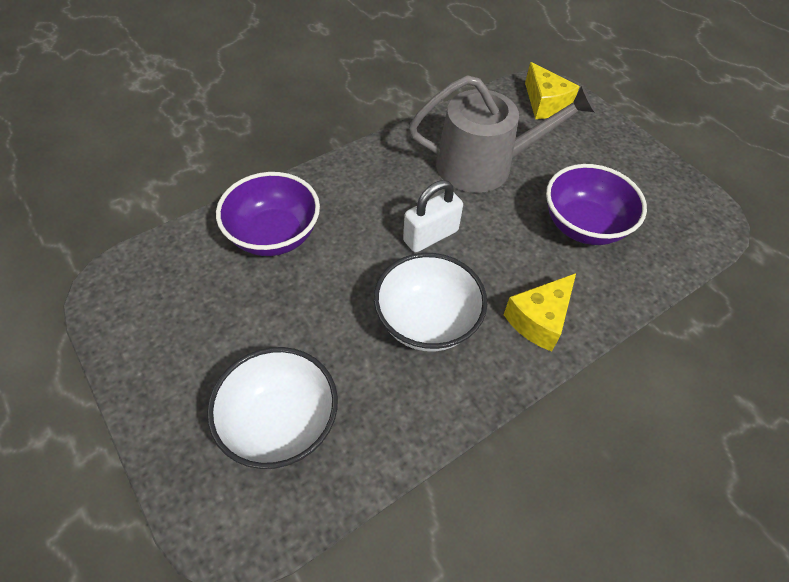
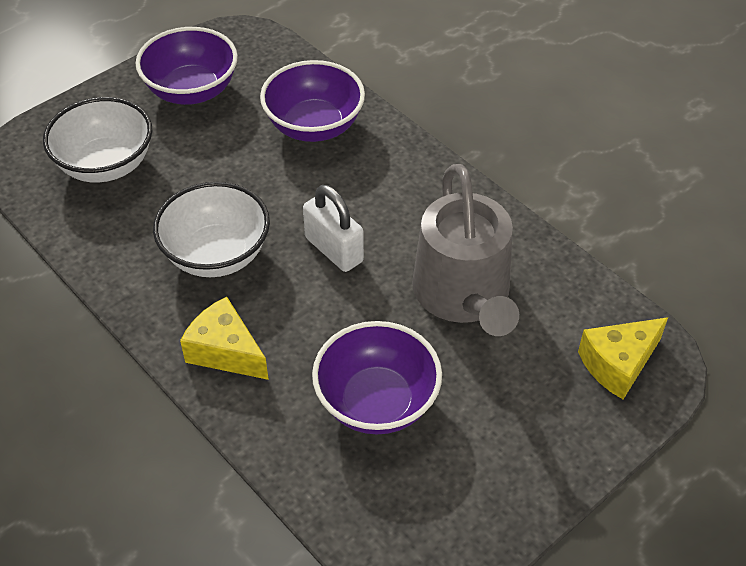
camera: 85 degrees right, 5 degrees down
(184, 334) = (192, 91): none -> purple bowl

